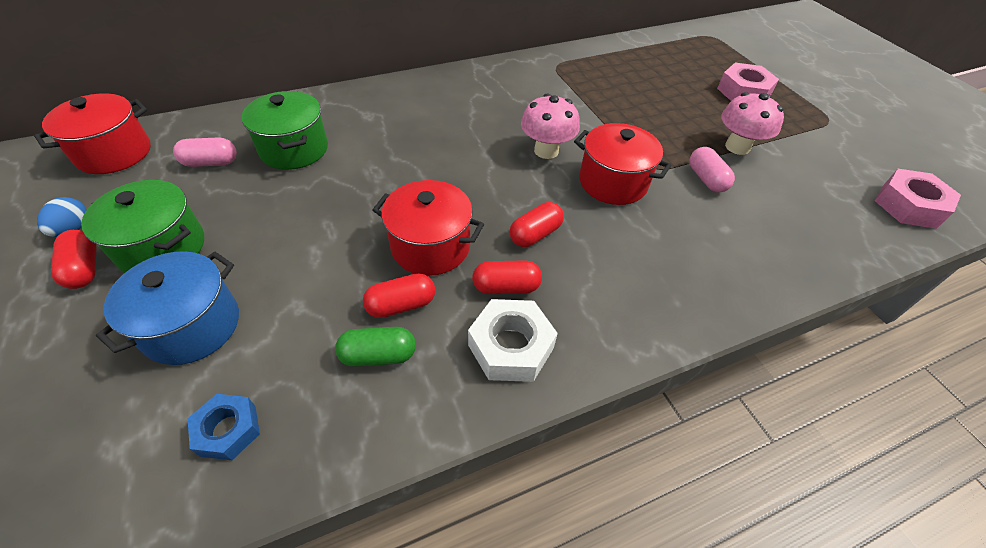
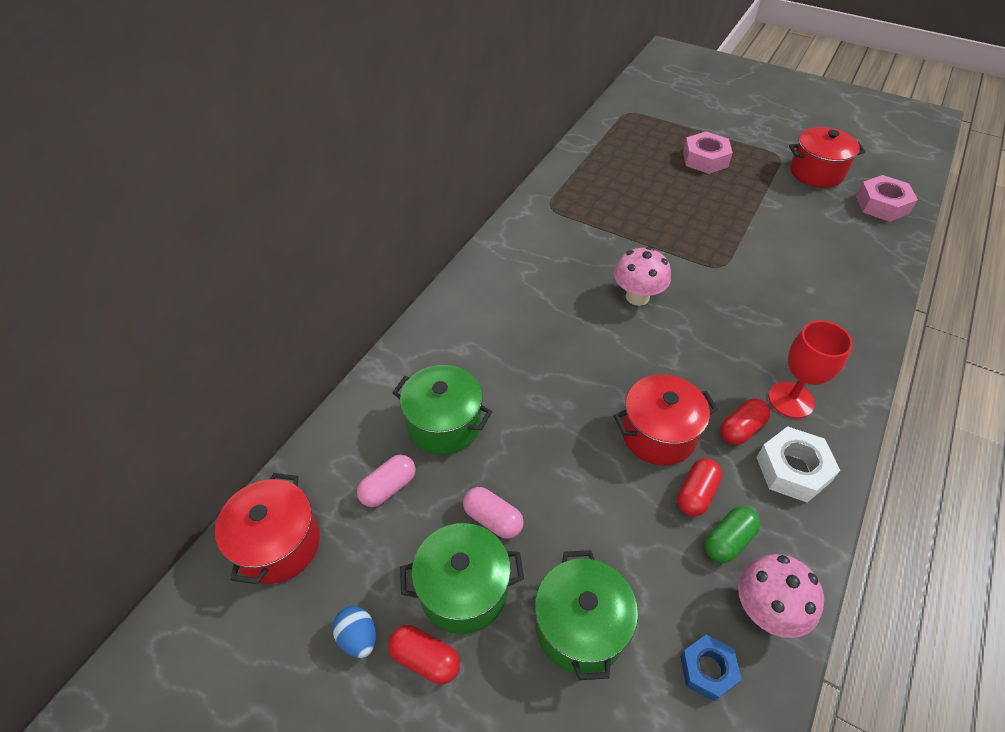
camera: 35 degrees left, 0 degrees up
(192, 326) = (580, 627): blue pot -> green pot
(535, 234) = (711, 374): red capsule -> none
(585, 296) = (791, 400): none -> red goblet
(613, 182) = (710, 296): red pot -> red pot (816, 173)
(706, 179) = (761, 255): pink capsule -> pink capsule (493, 519)
(737, 147) = (751, 214): pink mushroom -> pink mushroom (766, 610)

